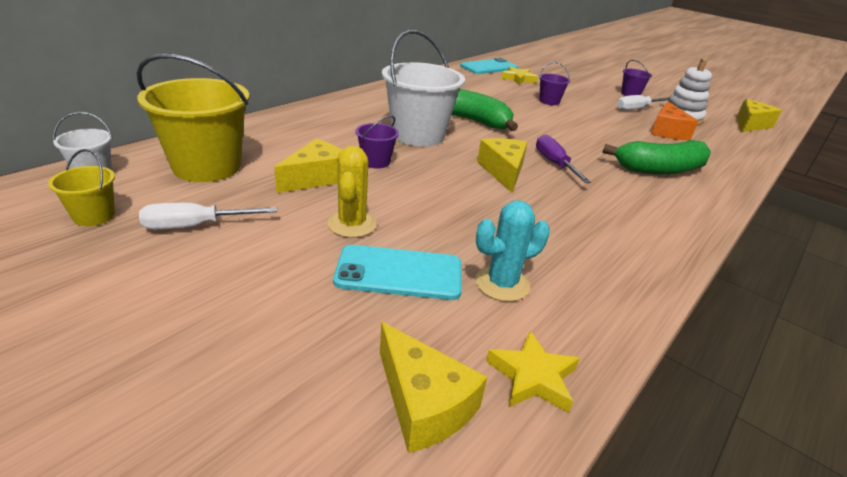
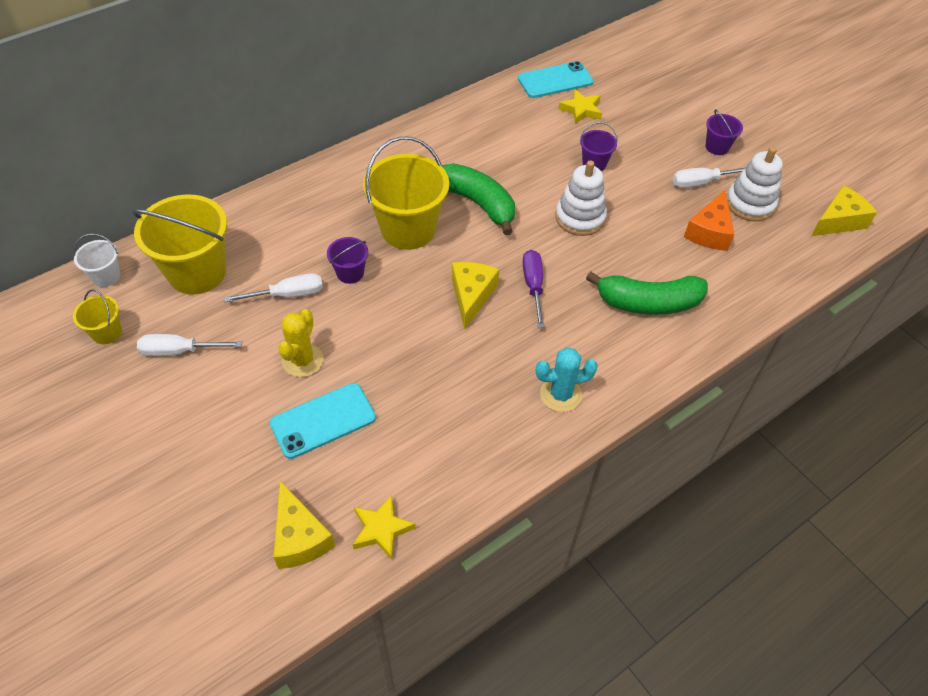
camera: 15 degrees right, 20 degrees up
(316, 178) = (288, 294): yellow cheese -> white screwdriver
(399, 273) = (323, 420): turquoise phone -> turquoise phone turned 45 degrees counterclockwise
(418, 135) = (408, 229): white bucket -> yellow bucket
(502, 284) = (400, 442): turquoise cactus -> turquoise cactus (561, 394)
(561, 126) = (580, 218): none -> white stacking toy

